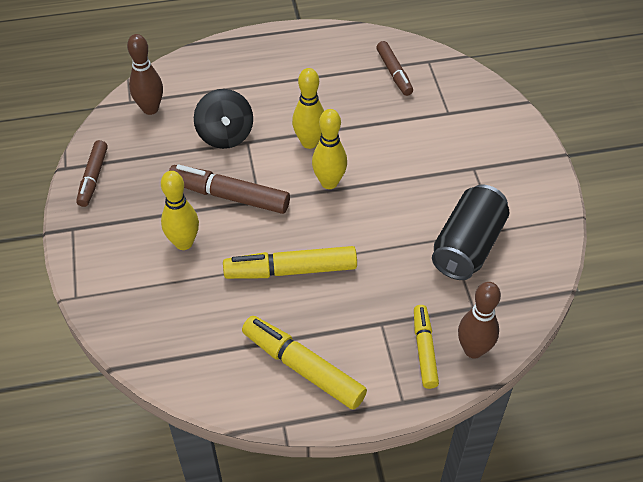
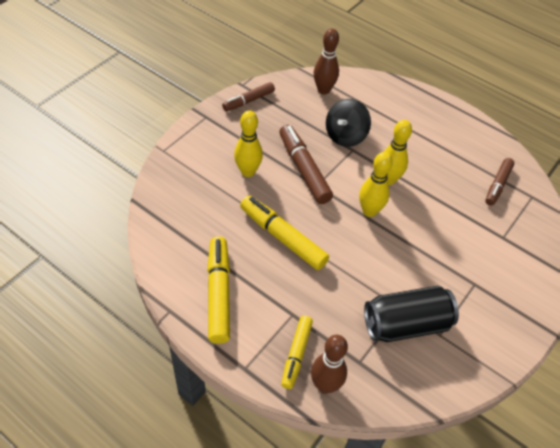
camera: 45 degrees right, 0 degrees up
(424, 350) = (296, 354): yellow marker -> yellow marker turned 150 degrees clockwise

